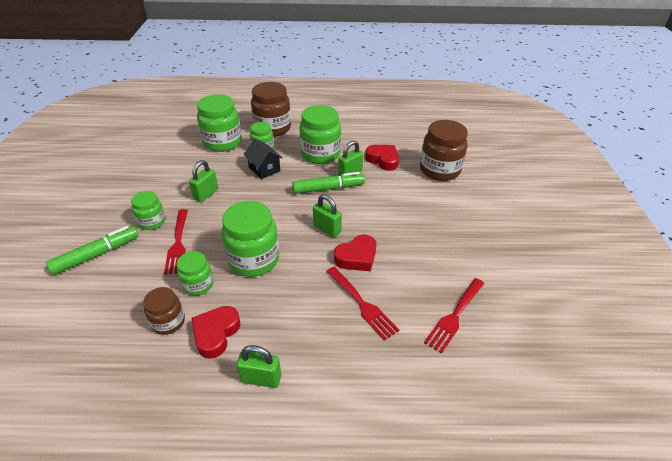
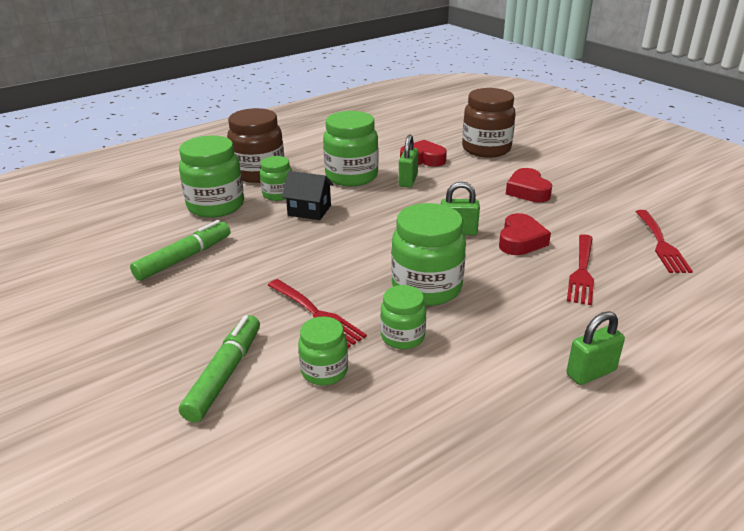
camera: 35 degrees left, 10 degrees down
(152, 222) = (248, 310): green jar -> green jar (324, 371)
(168, 322) = (424, 384): brown jar -> none
(206, 194) = (275, 258): green padlock -> none
(216, 333) = (491, 364): red heart -> red heart (527, 191)
(328, 188) = (406, 200): green marker -> green marker (184, 258)
(362, 304) = (582, 272): red fork -> red fork turned 90 degrees clockwise

